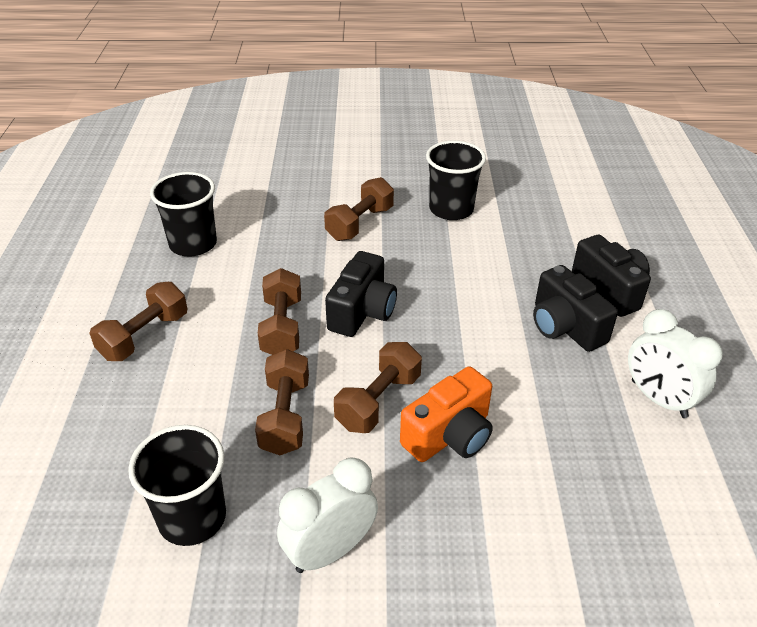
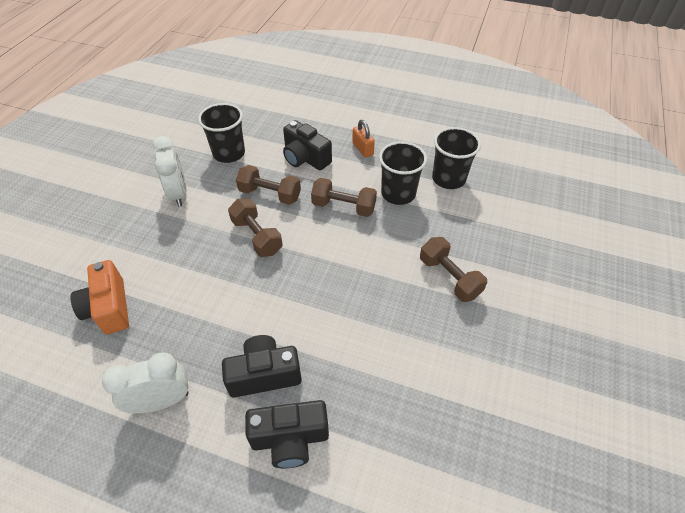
camera: 110 degrees right, 10 degrees up
(144, 336) = (362, 149): brown dumbbell -> orange padlock
(362, 312) = (340, 250): black camera -> black camera (305, 158)
(449, 435) = (212, 262): orange camera -> orange camera (109, 308)
(451, 209) = (455, 354): black cup -> black cup (398, 193)

